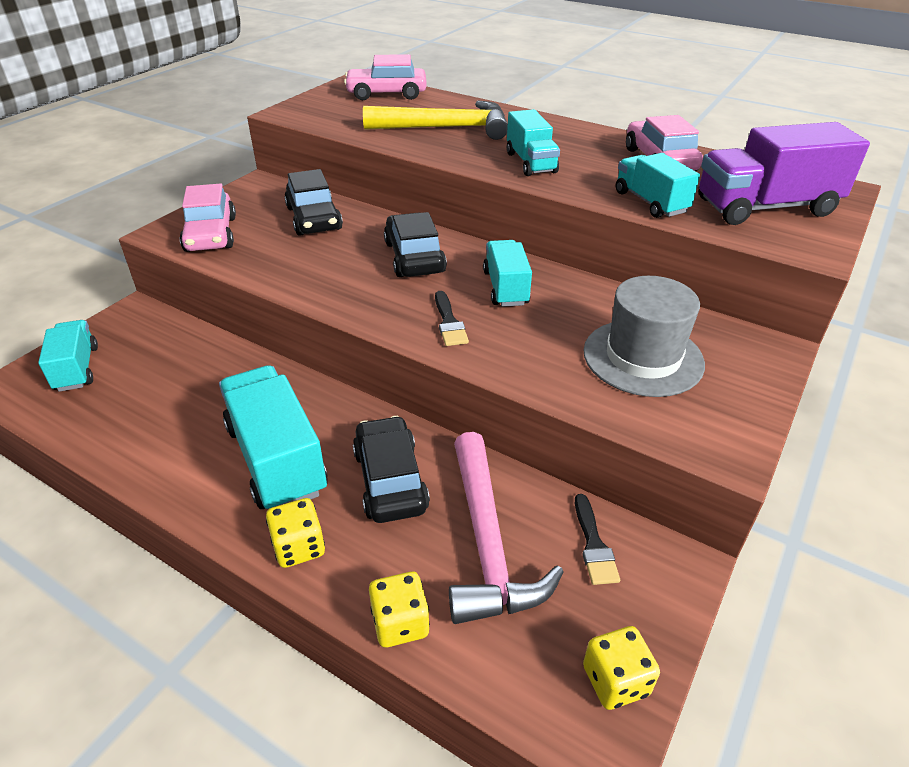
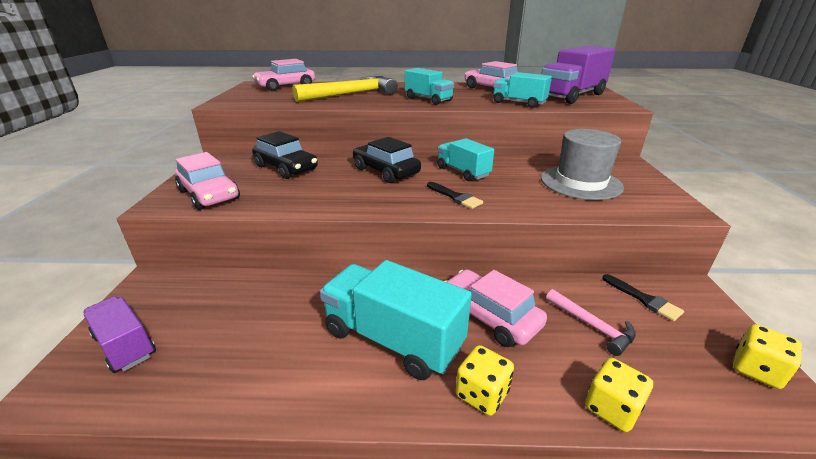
camera: 30 degrees left, 10 degrees down
(77, 369) = (125, 346): turquoise truck -> purple truck
(390, 480) = (489, 316): black car -> pink car
(487, 542) = (592, 326): pink hammer -> pink hammer, size x0.53

